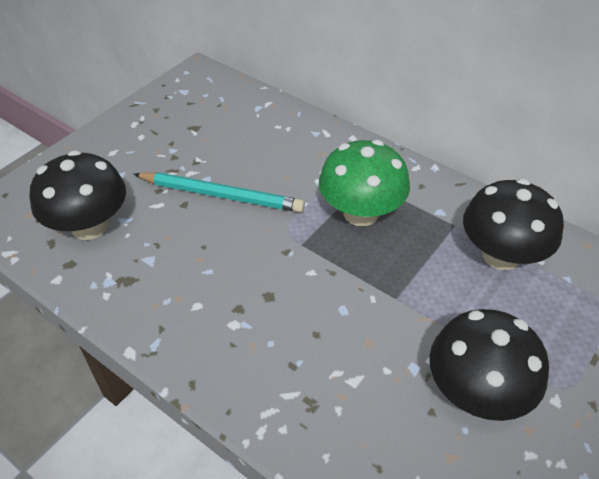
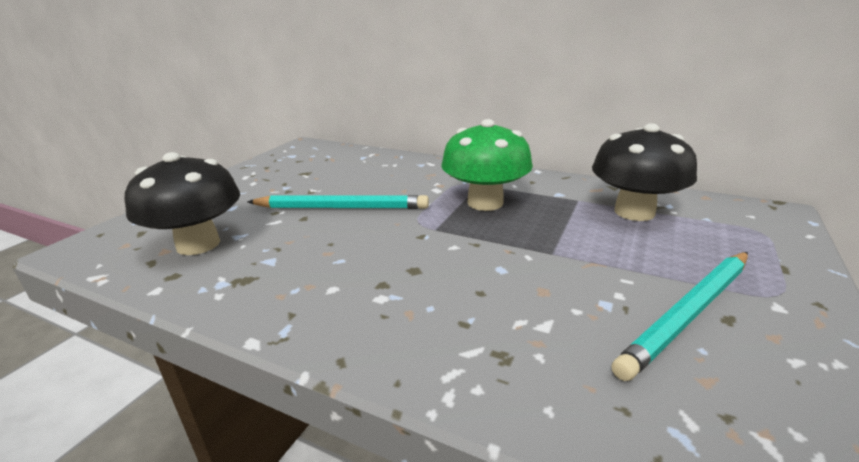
camera: 10 degrees left, 20 degrees down
(476, 392) = (689, 313): black mushroom -> turquoise pencil

